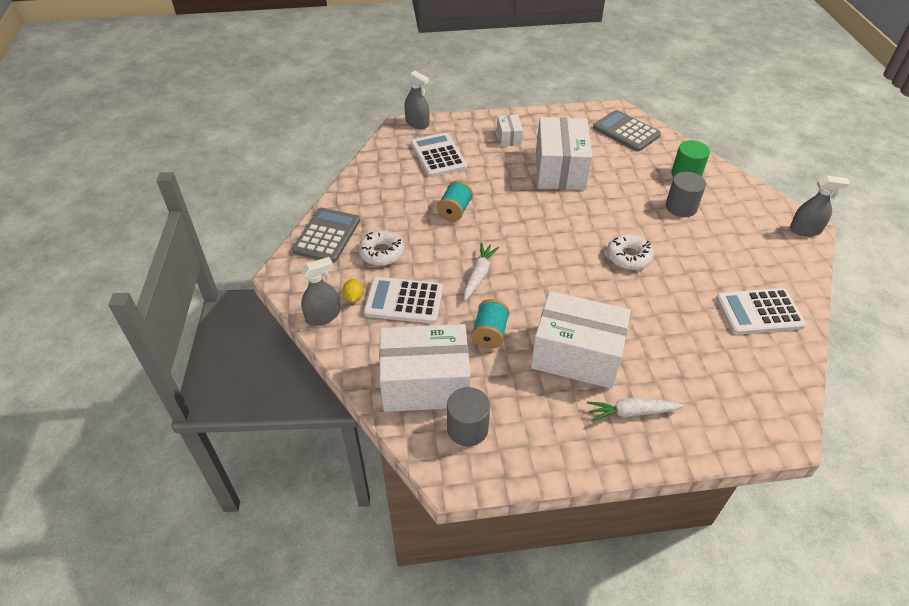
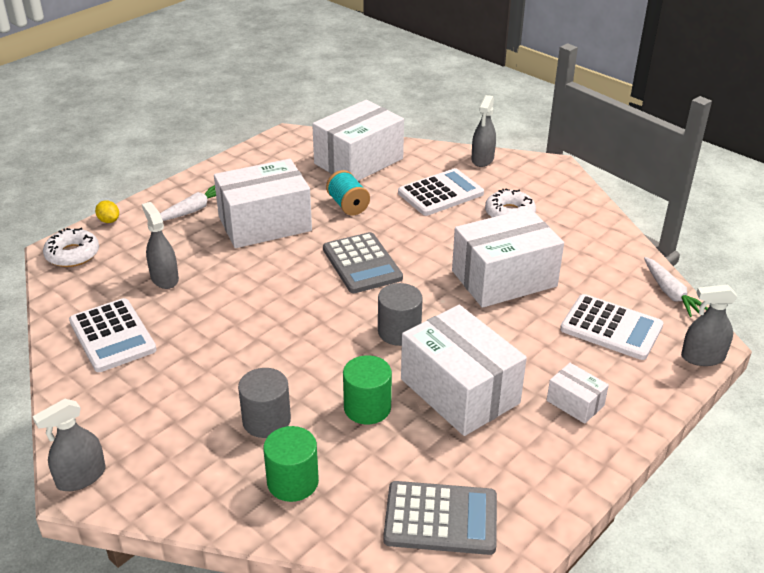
camera: 140 degrees right, 10 degrees down
(327, 236) = (573, 203): grey calculator -> grey calculator (362, 264)
(354, 297) = (480, 178): yellow lemon -> yellow lemon (109, 220)
(454, 211) = (504, 278): turquoise spool -> white box
(467, 428) = (302, 155): grey cylinder -> grey cylinder (399, 331)
(479, 275) = (407, 238): white carrot -> white carrot (670, 293)
(618, 186) = (367, 407): none -> green cylinder
(628, 257) = (284, 324): white donut -> white donut (72, 254)
(696, 343) = (164, 278): none -> grey spray bottle
(759, 312) = (112, 336): white calculator -> white calculator turned 105 degrees clockwise

